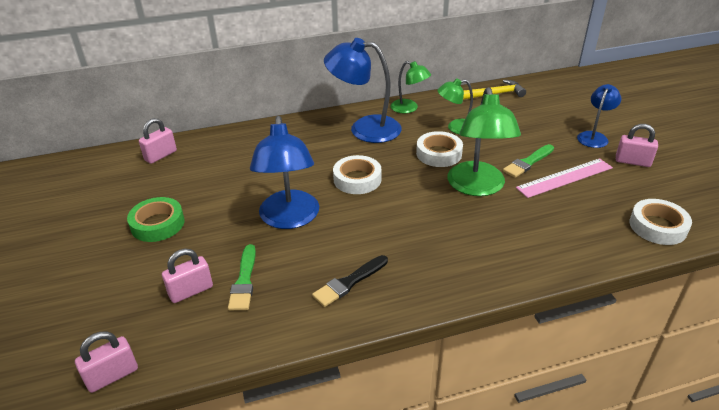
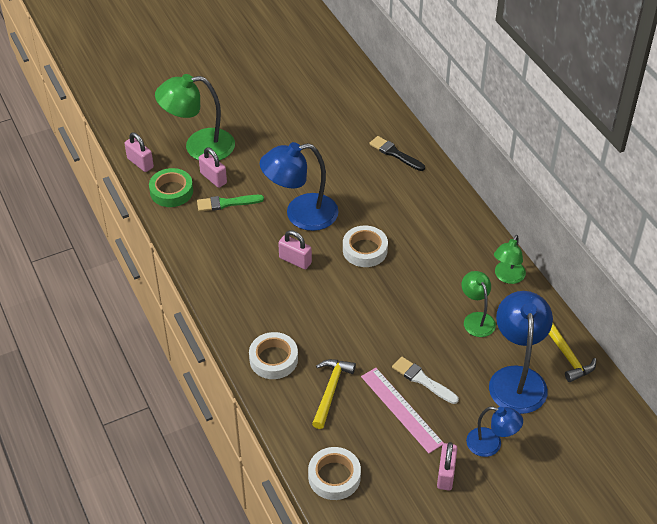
camera: 80 degrees right, 10 degrees up
(157, 224) = (281, 140): green tape -> green tape (171, 191)
(160, 155) = (373, 114): pink padlock -> pink padlock (295, 260)
(349, 282) = (232, 261): black brush -> black brush (395, 153)
(364, 128) = (454, 245): blue lamp -> blue lamp (517, 379)
(439, 154) = (422, 307): white tape -> white tape (273, 359)
(477, 187) = (370, 338): green lamp -> green lamp (199, 146)
(528, 162) = (422, 380): green brush -> white brush
(548, 219) = (331, 390): none -> yellow hammer

